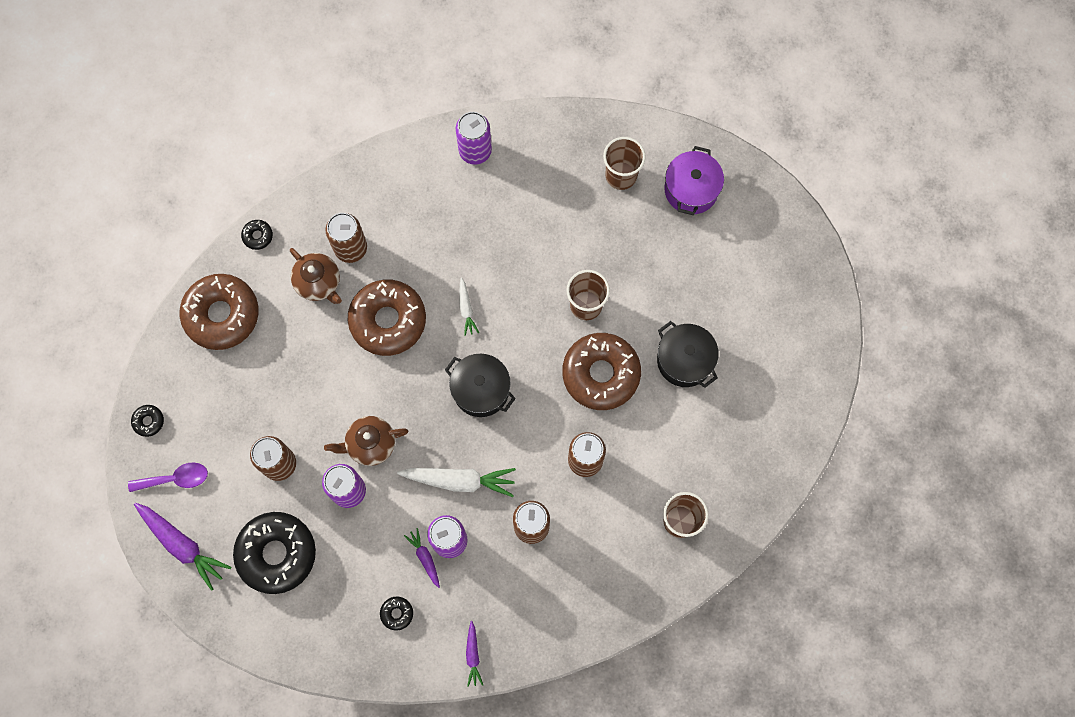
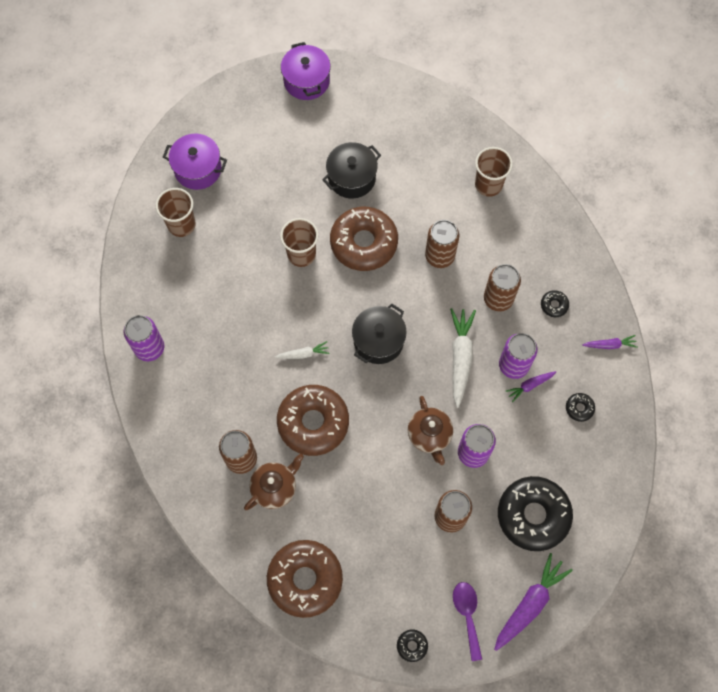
camera: 90 degrees left, 5 degrees down
(258, 236) = (225, 548): black donut -> black donut (554, 305)
(814, 307) = (306, 81): none -> purple pot

